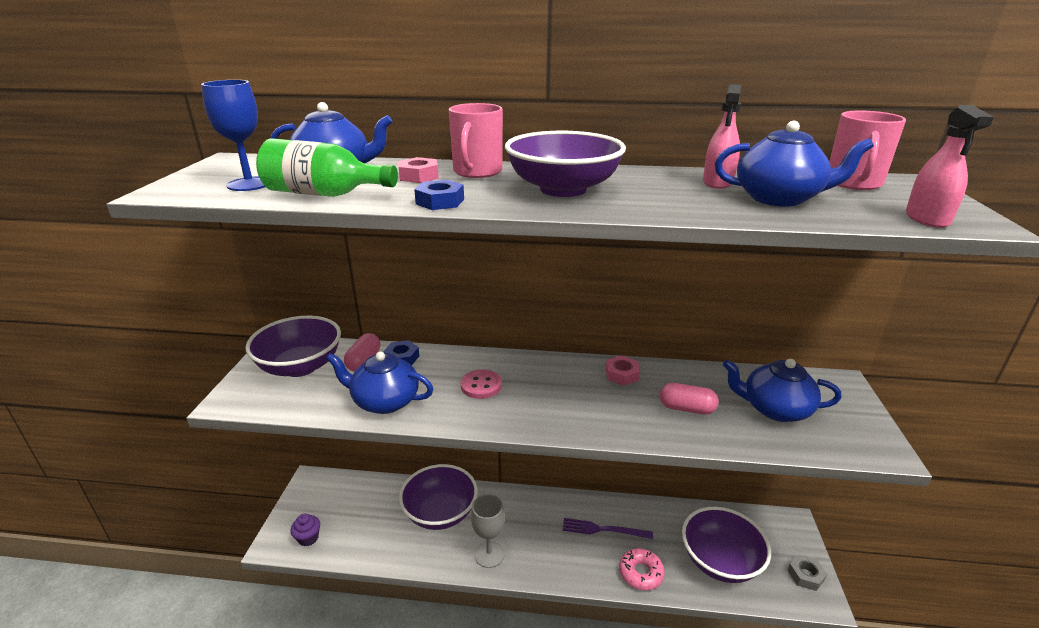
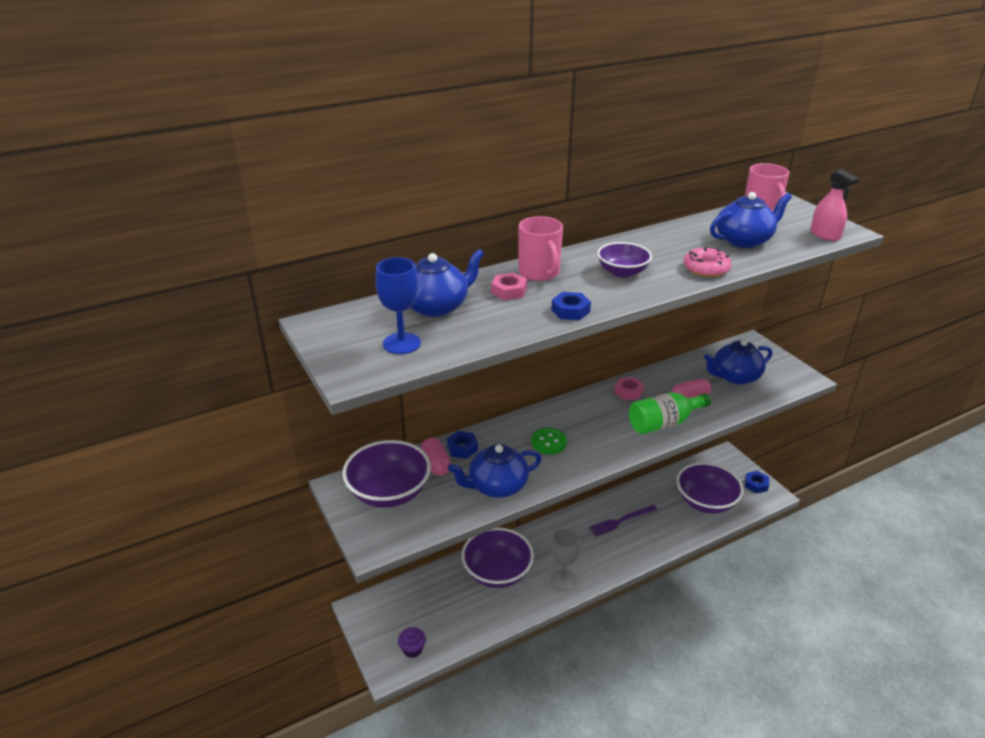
camera: 35 degrees left, 5 degrees up
(324, 194) = (480, 332): green bottle -> green bottle (664, 423)
(481, 385) = (548, 442): pink button -> green button
(563, 189) = (622, 272): purple bowl -> purple bowl, size x0.60
(641, 573) = (668, 536): pink donut -> pink donut (706, 268)
(717, 182) = (695, 235): pink spray bottle -> none
(805, 575) = (756, 485): grey nut -> blue nut

